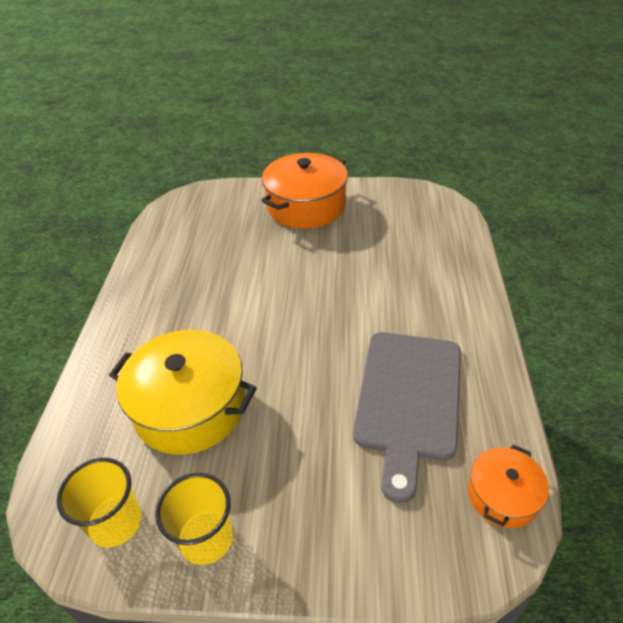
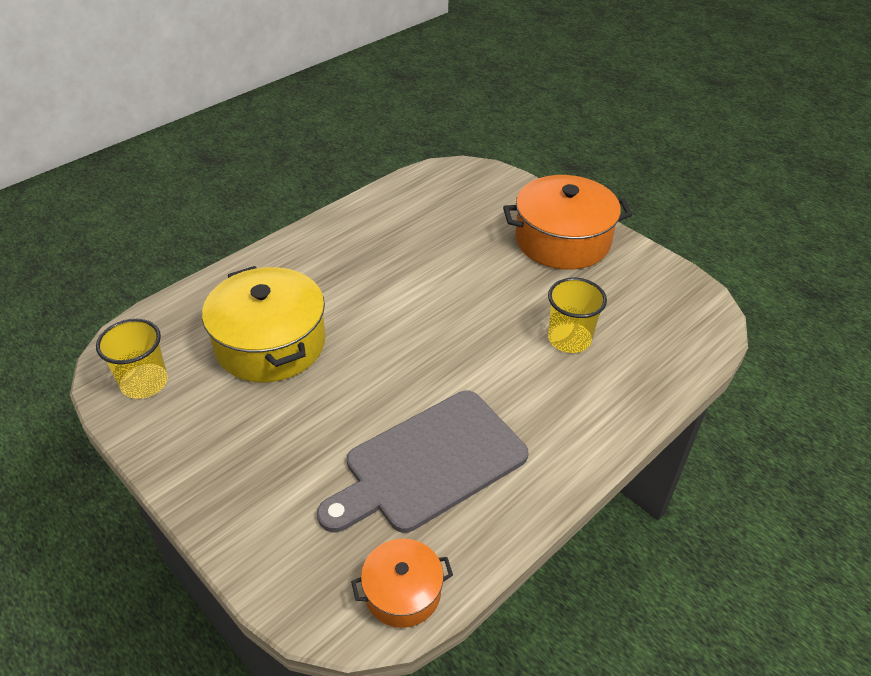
camera: 40 degrees right, 0 degrees up
(206, 538) = (179, 437): yellow cup -> yellow cup (569, 339)

